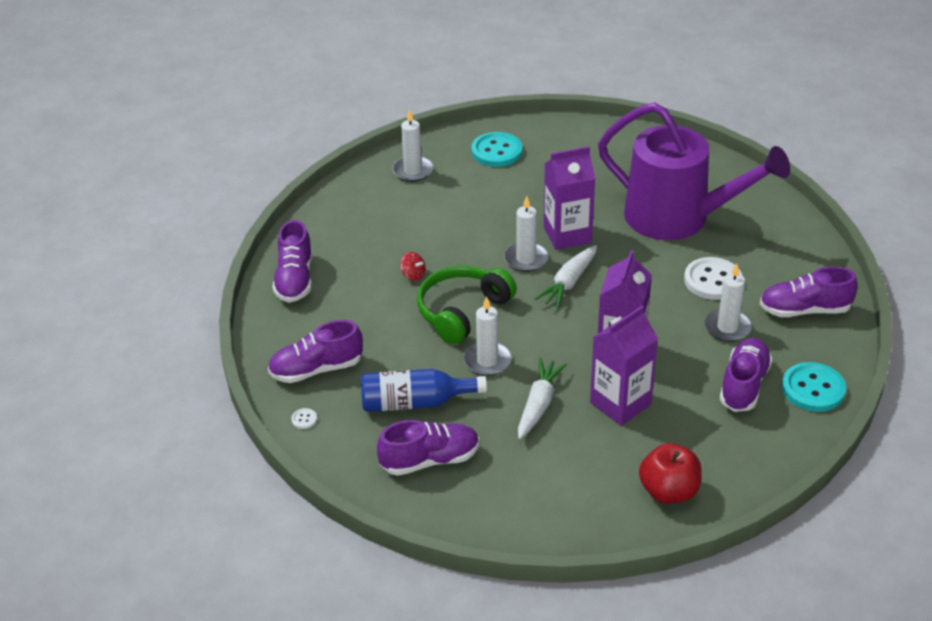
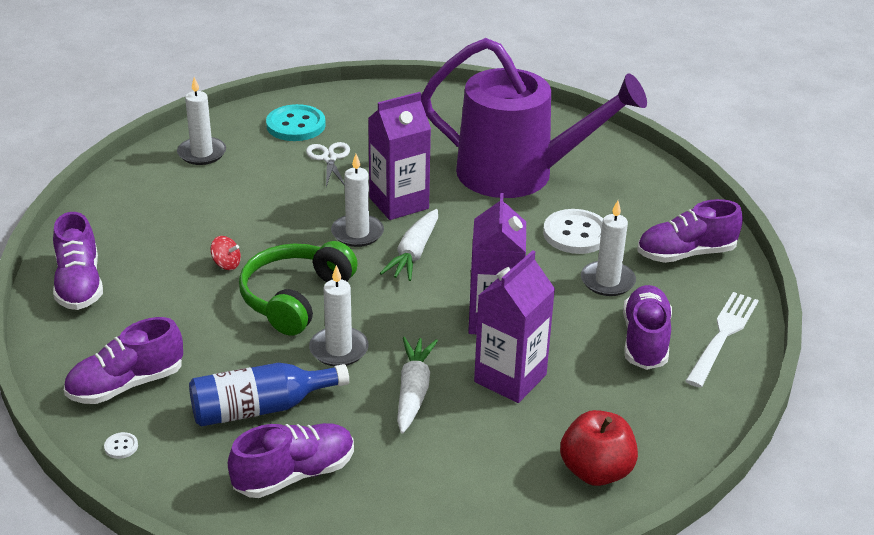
camera: 15 degrees left, 5 degrees down
(518, 186) = (329, 158): none -> white scissors
(813, 389) = (722, 335): turquoise button -> white fork

